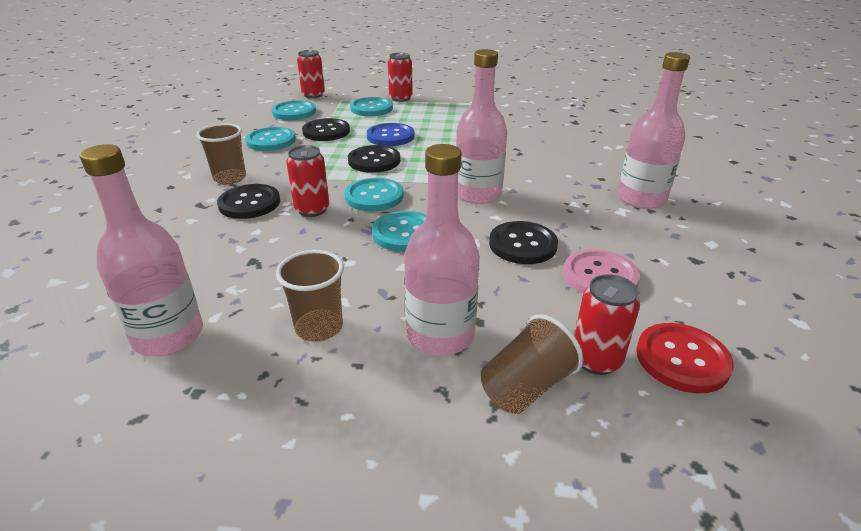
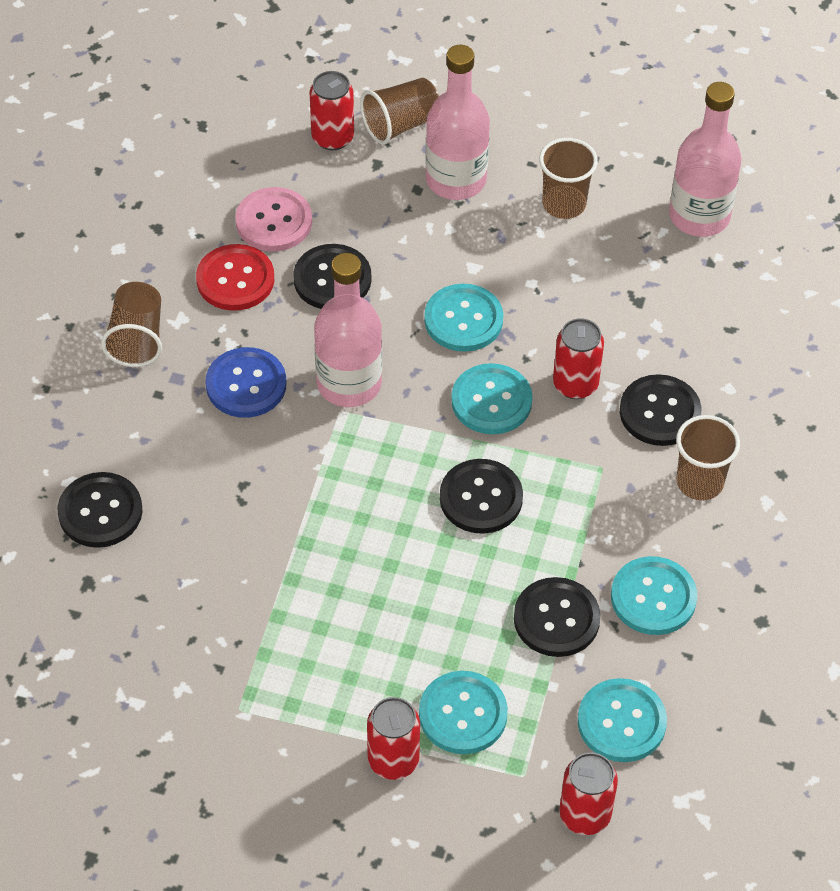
camera: 170 degrees left, 20 degrees up
(390, 136) = (442, 579): blue button -> blue button (246, 384)
(591, 139) = (100, 512): none -> black button
(641, 199) = (137, 338): pink bottle -> brown cup
(682, 359) = (261, 127): red button -> red button (235, 279)

